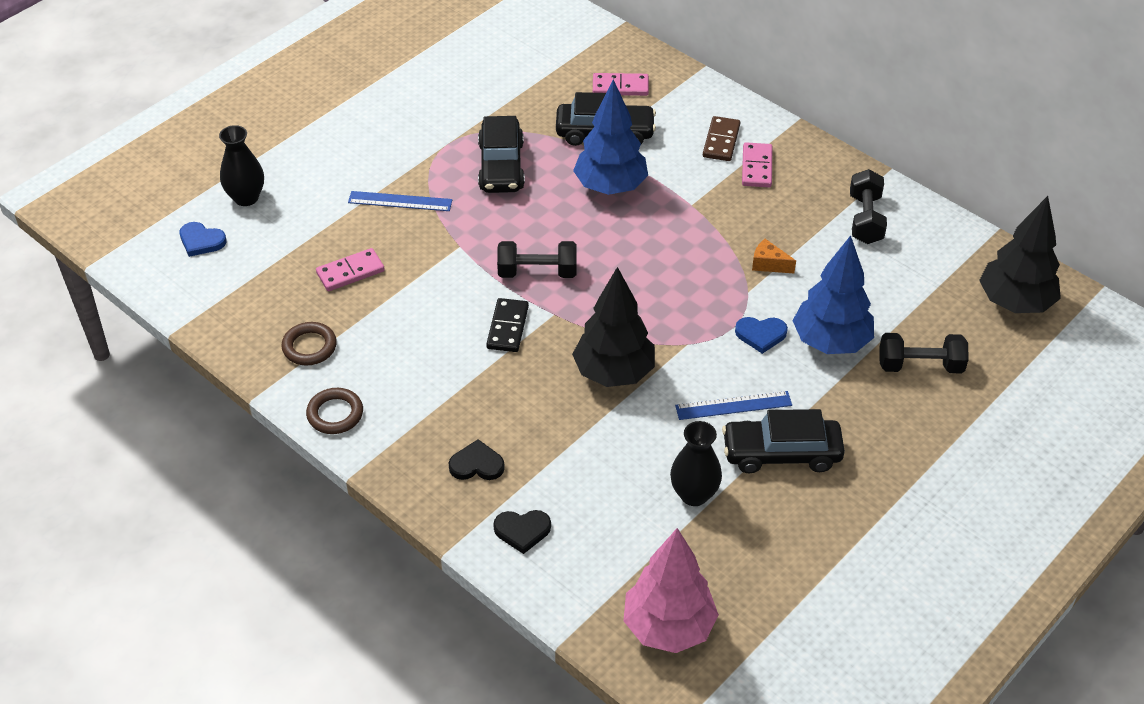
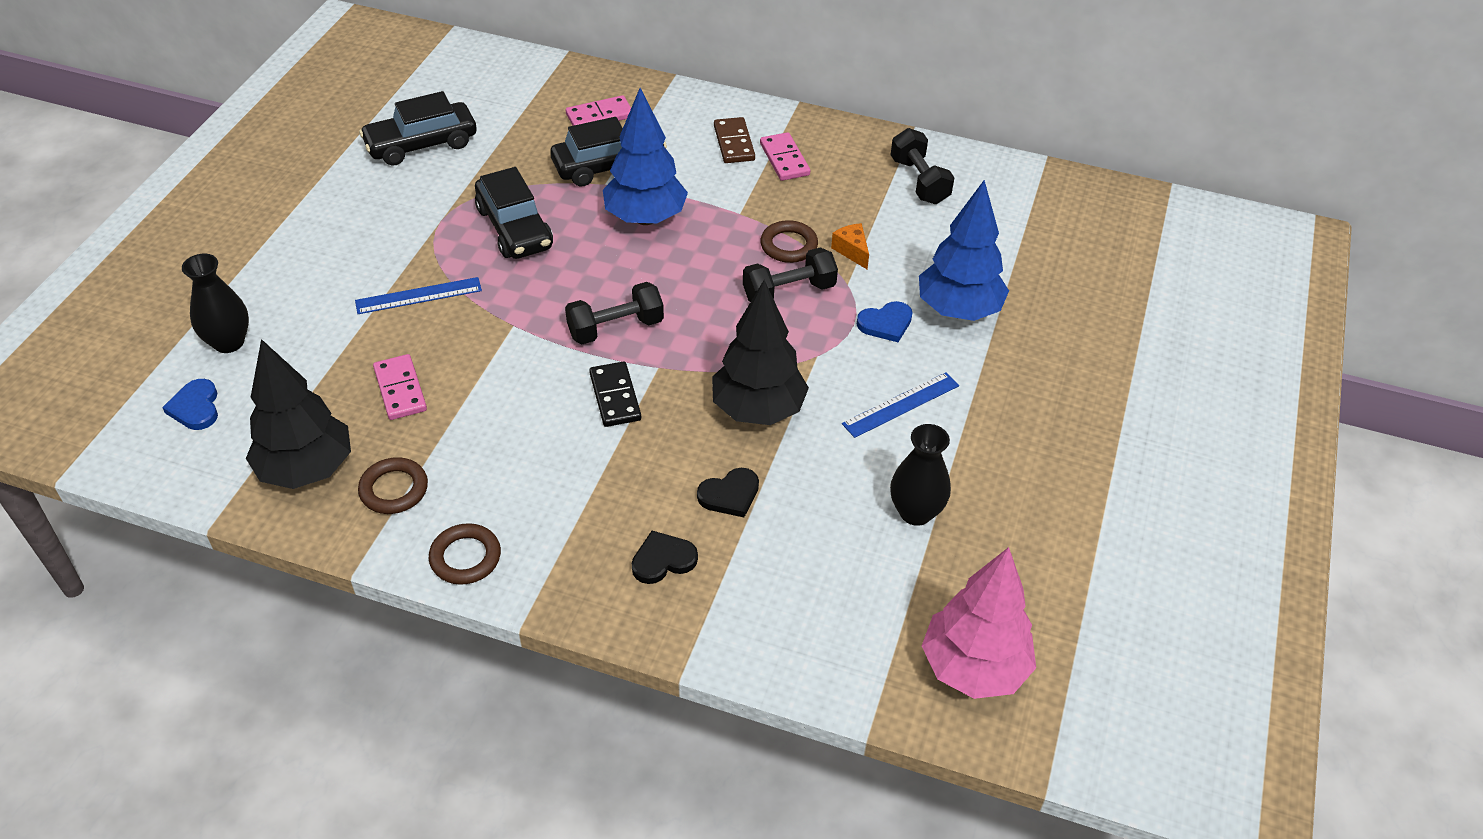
camera: 25 degrees left, 0 degrees up
(201, 241) = (195, 407): blue heart -> blue heart turned 75 degrees clockwise
(350, 272) = (400, 390): pink domino -> pink domino turned 60 degrees counterclockwise
(522, 531) = (755, 617): black heart -> black heart (730, 495)
(717, 244) = (788, 245): none -> brown ring
(768, 264) = (852, 251): orange cheese -> orange cheese turned 60 degrees clockwise
(781, 453) = (977, 438): black car -> black car (421, 144)
(920, 366) = (1056, 307): black dumbbell -> black dumbbell (789, 292)
(1014, 303) = (1104, 221): black tree -> black tree (307, 469)

